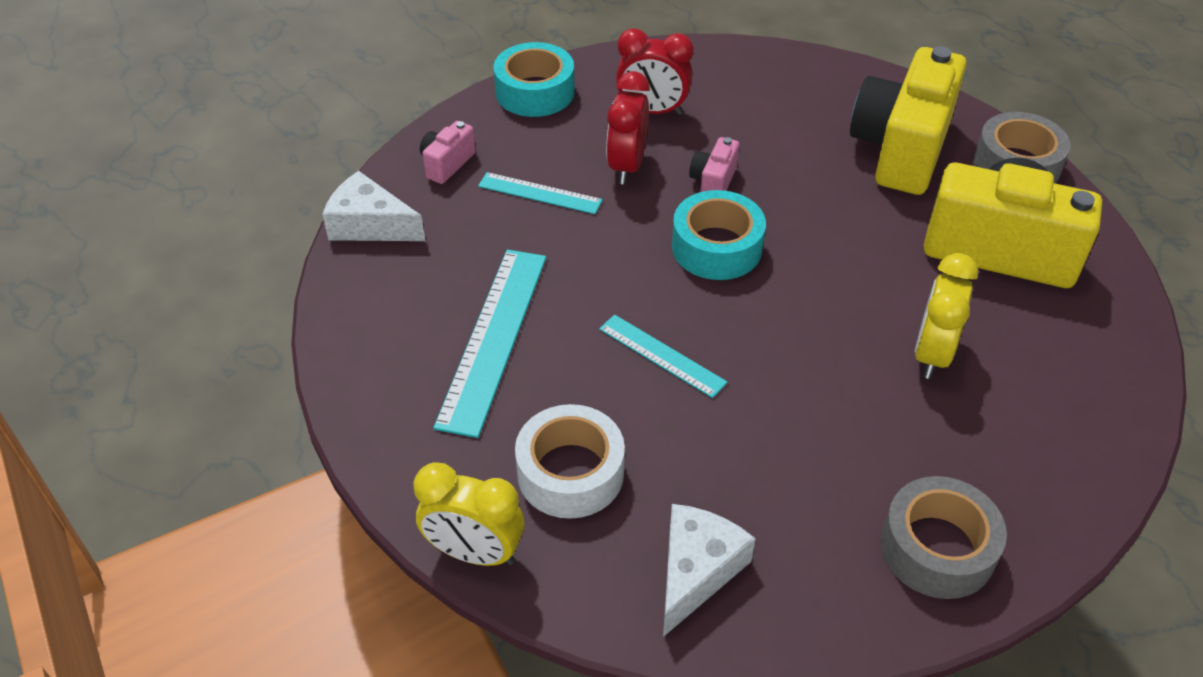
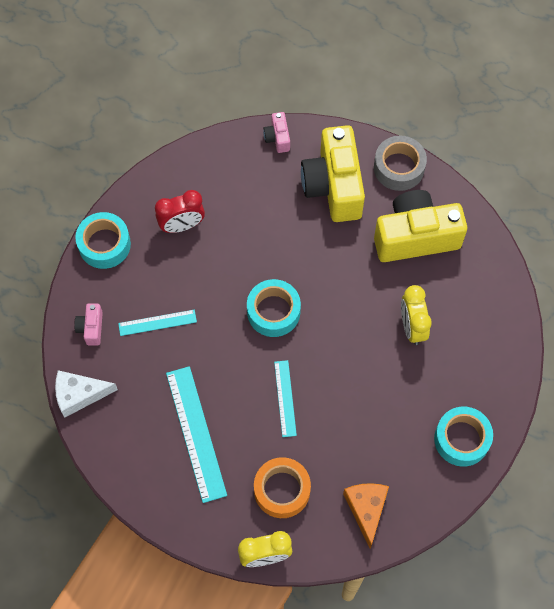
camera: 30 degrees left, 20 degrees up
(570, 473) = (282, 490): white tape -> orange tape
(627, 166) = (193, 277): red clock -> none
(662, 355) = (285, 398): turquoise ruler -> turquoise ruler turned 75 degrees clockwise
(696, 571) = (366, 509): white cheese -> orange cheese
(713, 182) = (246, 264): pink camera -> pink camera (277, 138)
(937, 548) = (461, 439): grey tape -> turquoise tape

